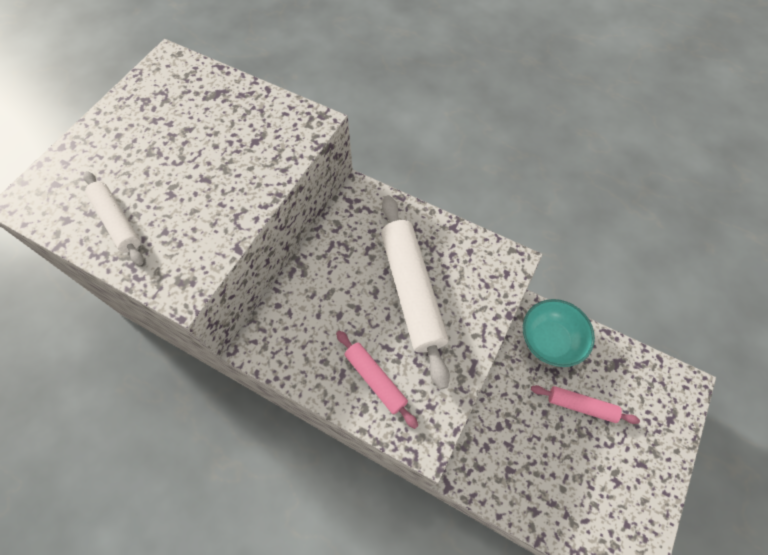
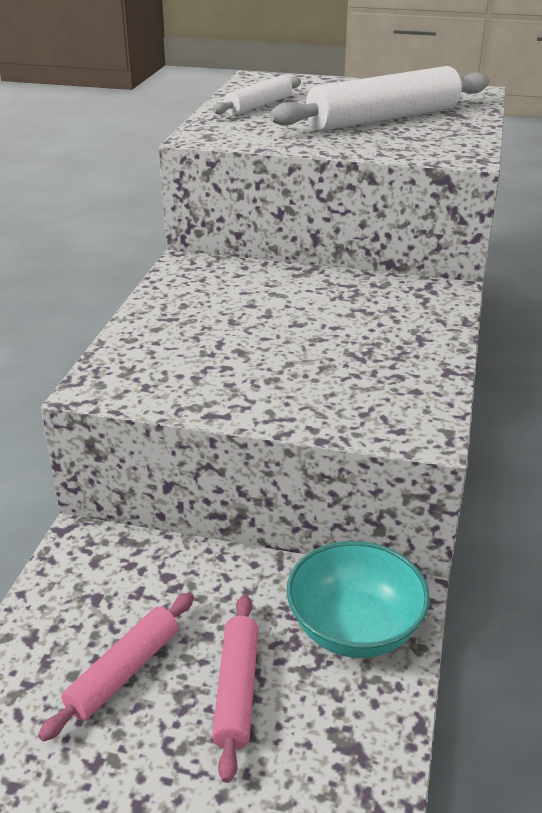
camera: 75 degrees right, 30 degrees down
(375, 380) = (170, 341): pink rolling pin -> pink rolling pin (123, 672)
(411, 291) = (315, 350): white rolling pin -> white rolling pin (383, 118)

